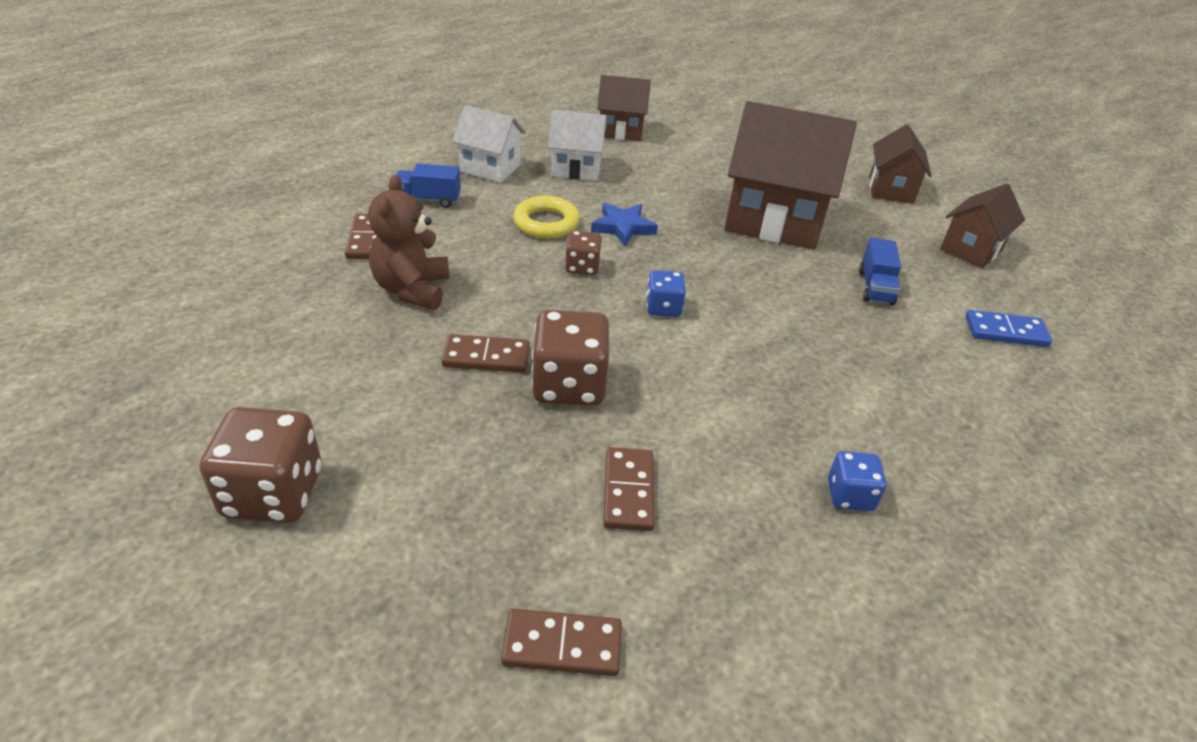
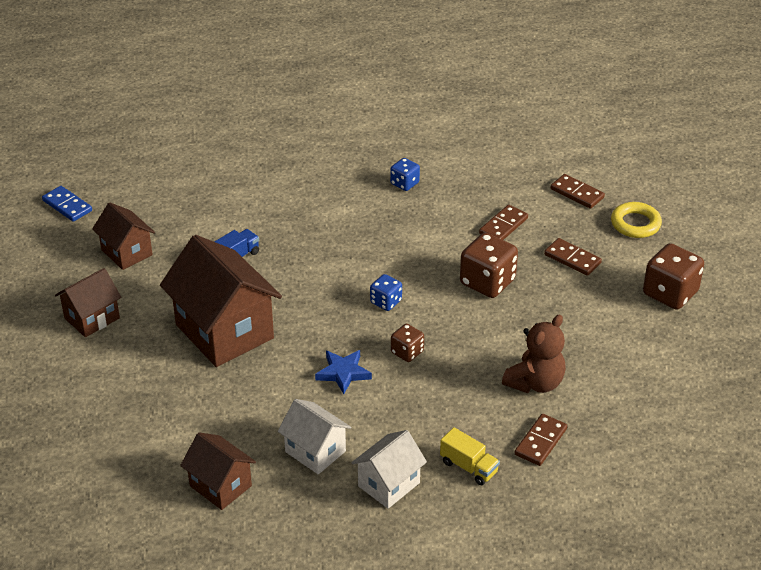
camera: 140 degrees left, 0 degrees up
(428, 199) = (469, 467): blue truck -> yellow truck
(486, 357) = (521, 316): brown domino -> brown domino (572, 259)
(490, 168) = (388, 484): white house -> white house turned 75 degrees clockwise
(546, 223) = (396, 401): yellow ring -> yellow ring (635, 224)
(971, 249) = (126, 252): brown house -> brown house turned 60 degrees clockwise
(1005, 332) = (204, 204): blue domino -> blue domino (67, 206)

